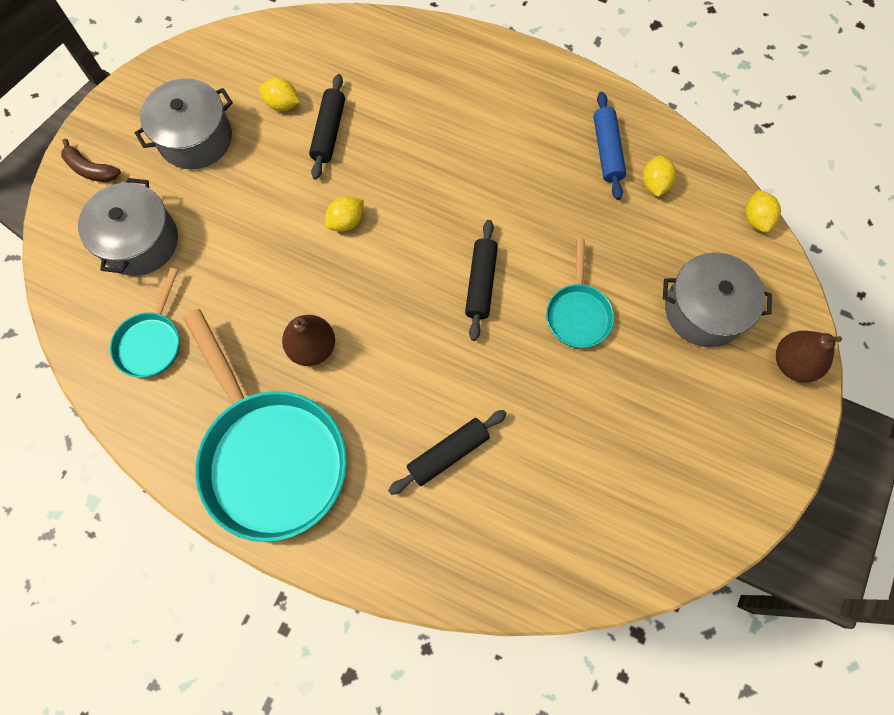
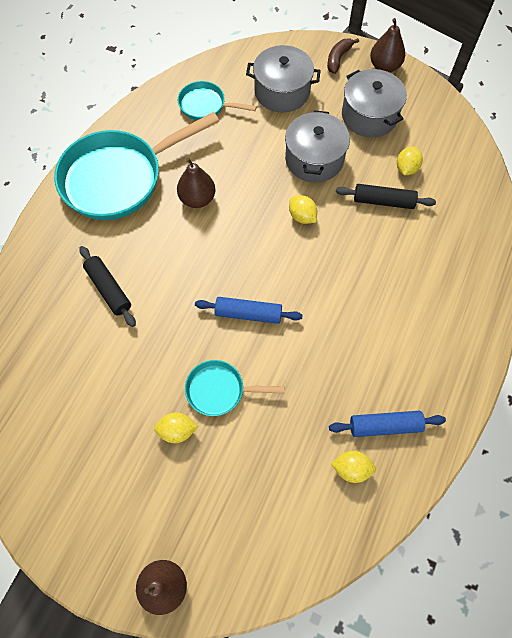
camera: 90 degrees right, 5 degrees down
(114, 115) = (384, 67): none -> brown pear
(481, 283) = (248, 314): black rolling pin -> blue rolling pin
(704, 310) = (220, 504): grey pot -> grey pot (314, 159)
(756, 219) = (317, 569): yellow lemon -> yellow lemon (177, 431)

